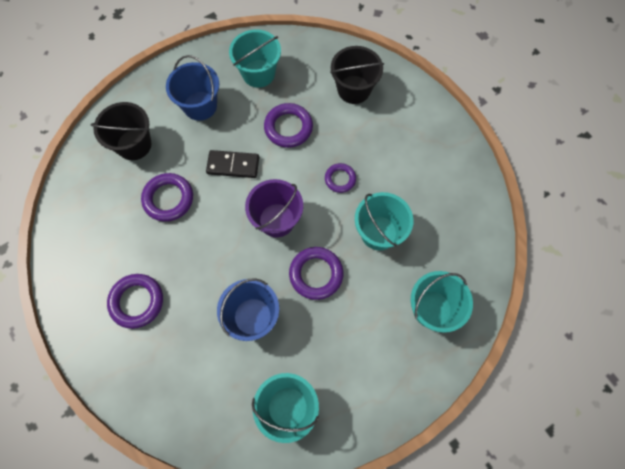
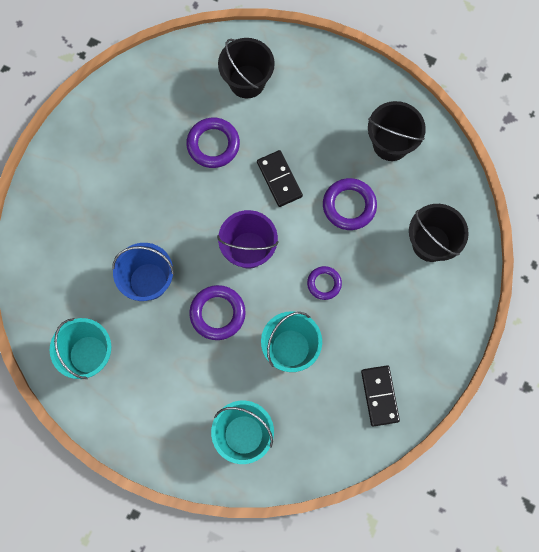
camera: 60 degrees right, 5 degrees up
(137, 301) = (108, 178): purple ring -> none
(200, 106) = (322, 112): blue bucket -> none
(258, 73) = (391, 143): turquoise bucket -> black bucket
(453, 188) = (379, 396): none -> black domino

